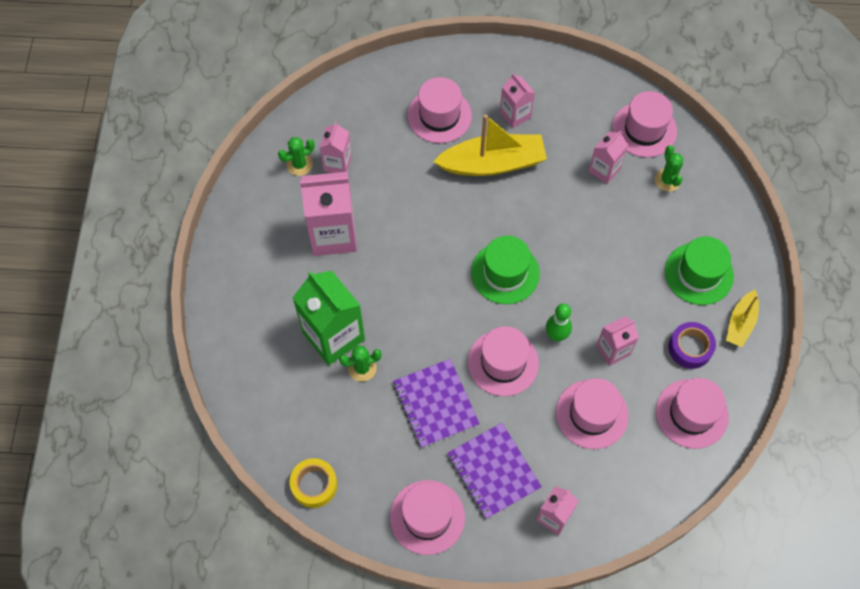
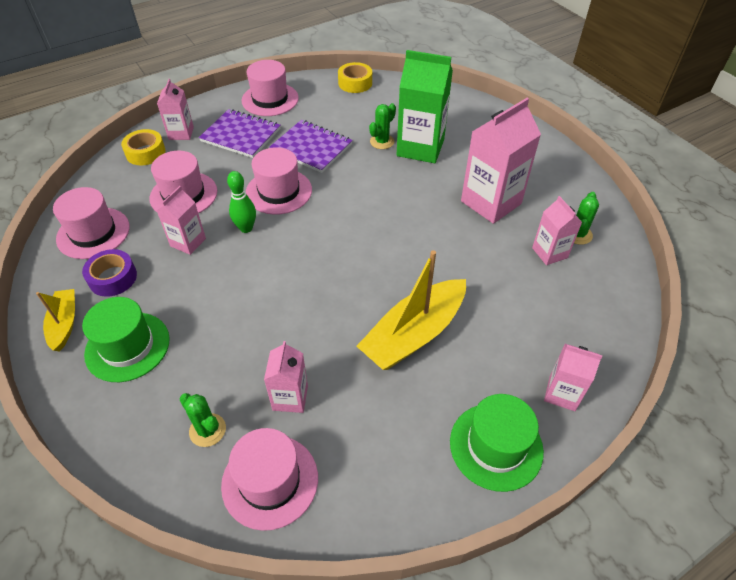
camera: 145 degrees right, 15 degrees down
(439, 115) = (510, 350): pink hat -> none
(505, 273) = (324, 249): green hat -> green hat (496, 446)
(515, 115) = (435, 401): pink carton -> pink carton (562, 393)
(604, 506) = (145, 153): none -> yellow tape

